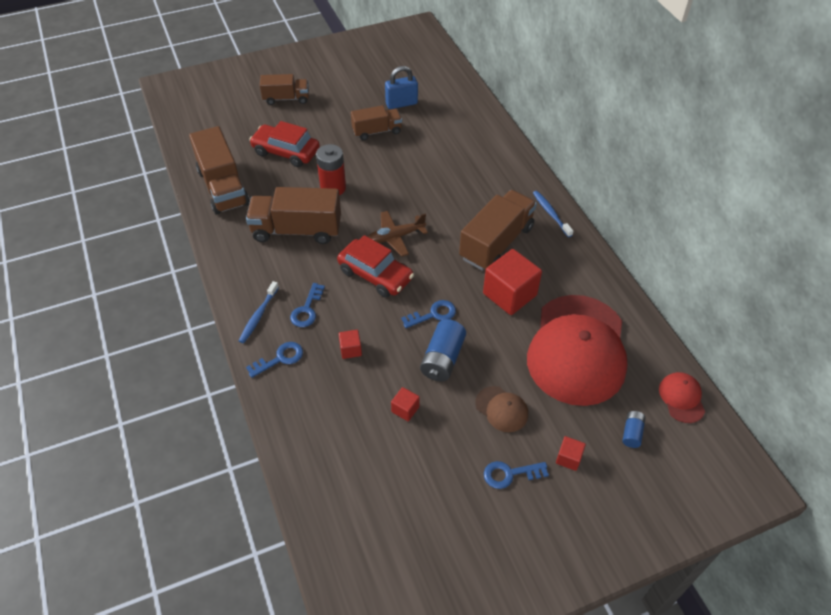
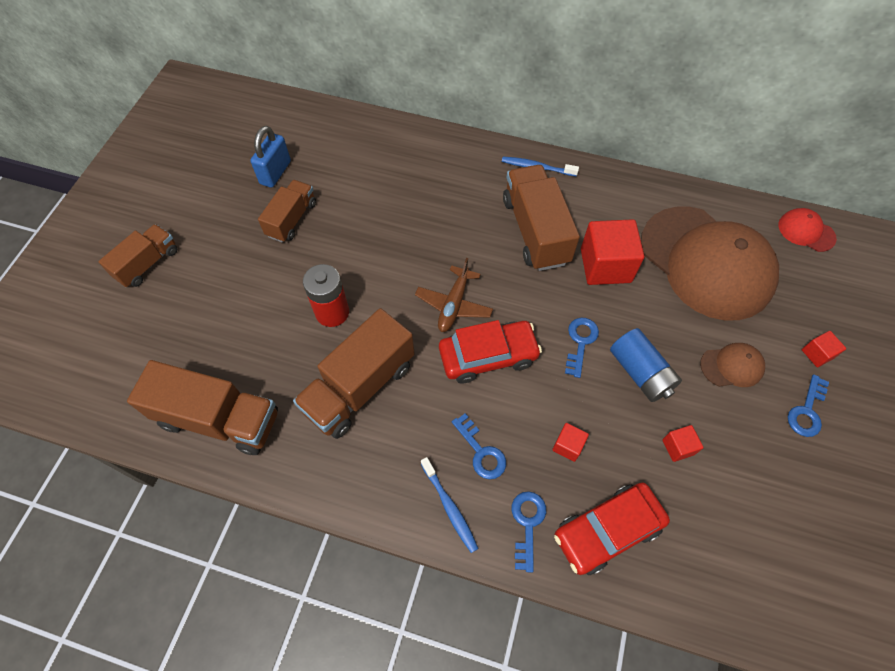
camera: 50 degrees left, 10 degrees up
(286, 152) = (231, 320): red car -> red car (607, 531)
(577, 349) = (706, 262): red cap -> brown cap
(632, 433) = (819, 290): blue battery -> none

